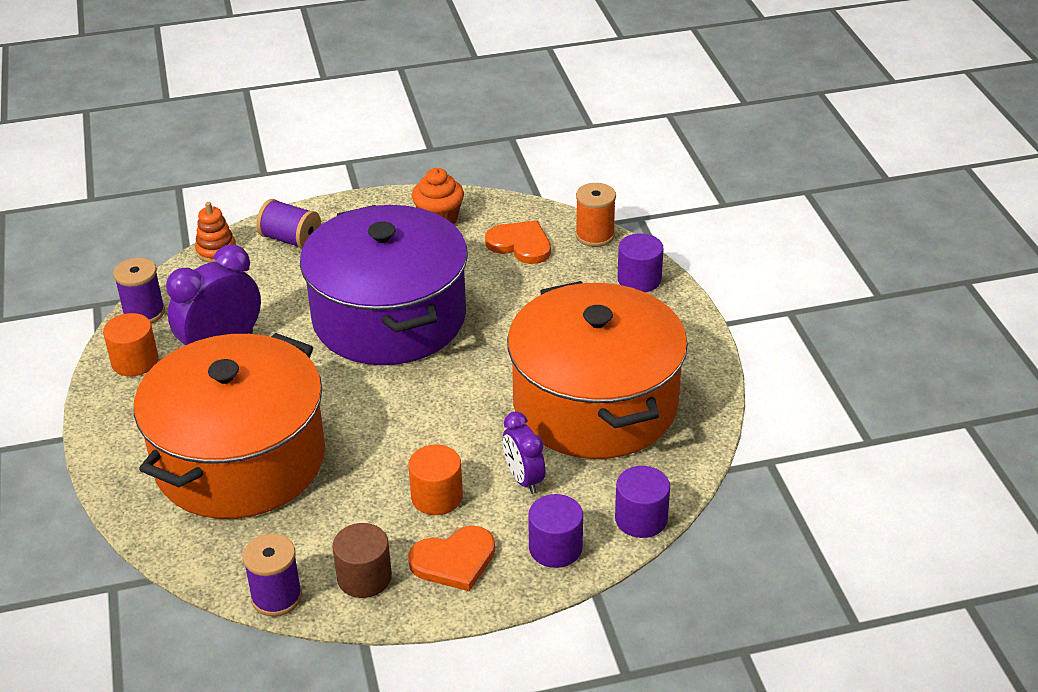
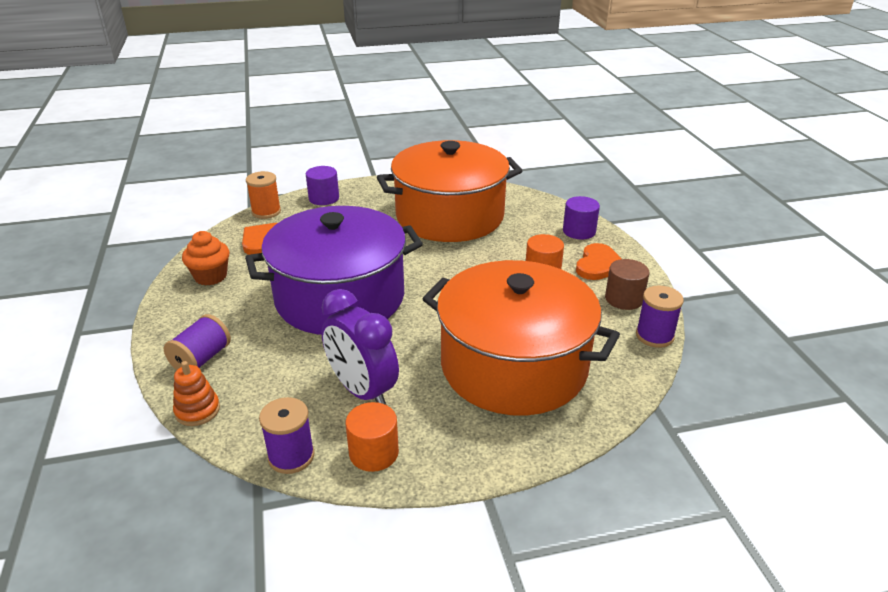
camera: 90 degrees left, 5 degrees down
(454, 560) = (599, 265): orange heart -> orange heart turned 45 degrees clockwise
(523, 479) = (521, 241): purple clock -> none
(641, 519) = (549, 205): purple cylinder -> none

